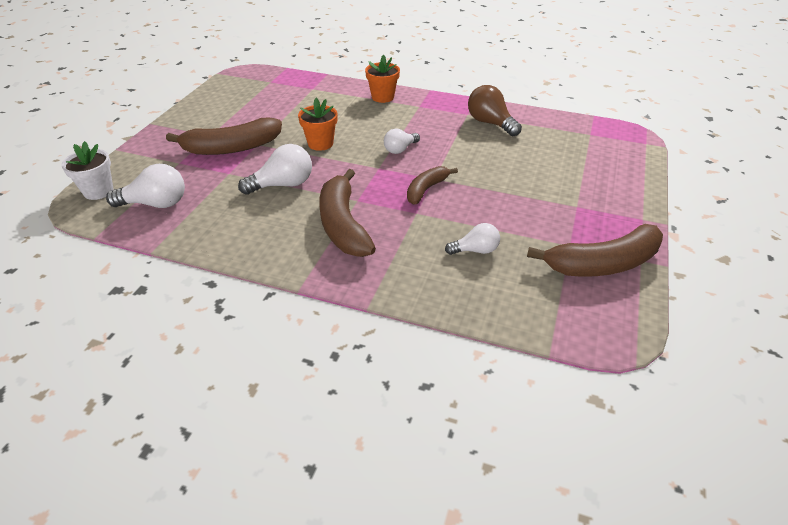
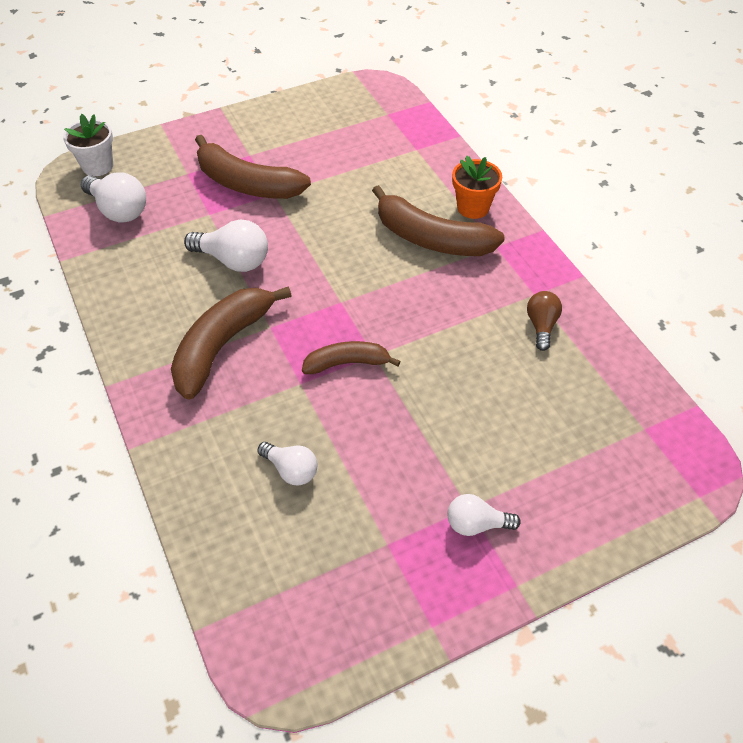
camera: 45 degrees right, 10 degrees up
(320, 143) = (328, 232): orange flower pot -> none
(400, 149) = (392, 293): white light bulb -> white light bulb (476, 524)
(490, 123) = (541, 326): brown light bulb -> brown light bulb, size x0.64
(603, 264) = (385, 594): brown banana -> brown banana (432, 239)

